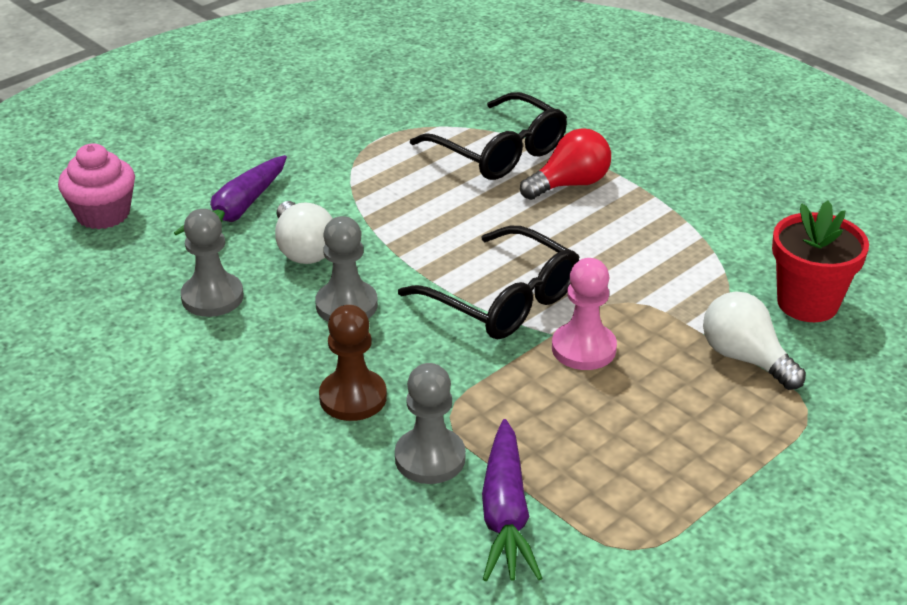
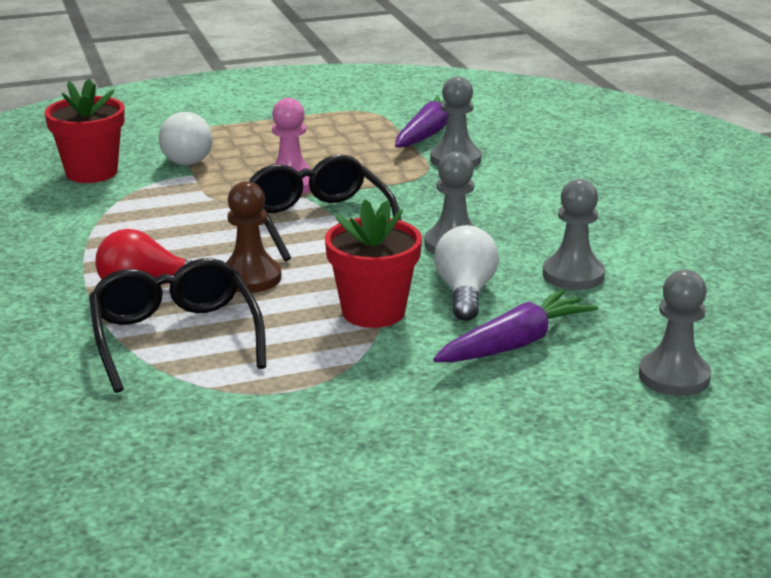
camera: 155 degrees left, 10 degrees down
(103, 214) = (674, 376): pink cupcake -> grey pawn
(353, 397) = (487, 194): brown pawn -> brown pawn (250, 278)
(369, 211) = (373, 312): none -> red flower pot

